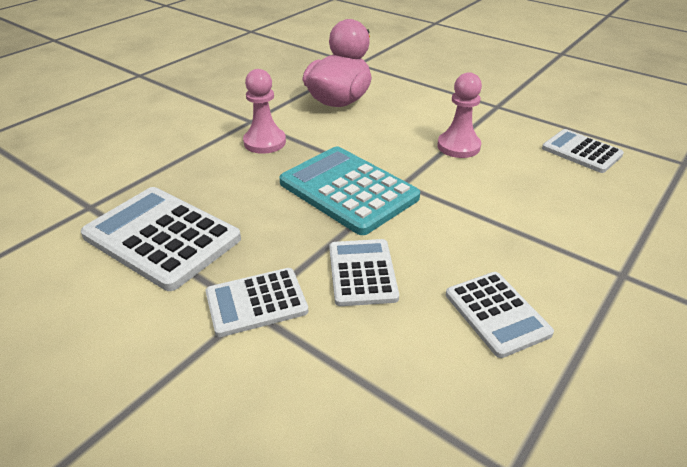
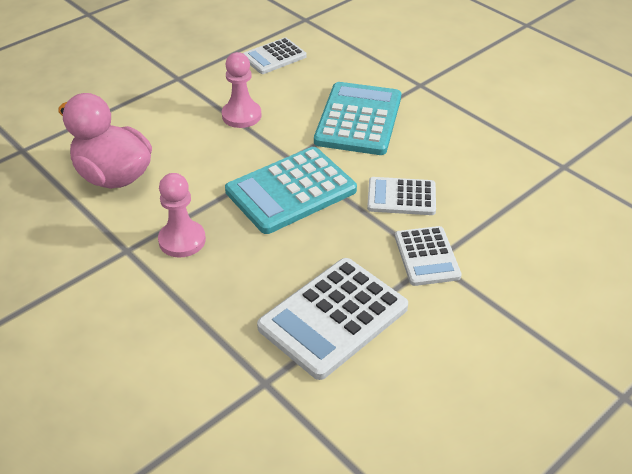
camera: 80 degrees left, 5 degrees up
(497, 314) = (450, 143): white calculator -> none
(501, 224) = (358, 119): none -> turquoise calculator

